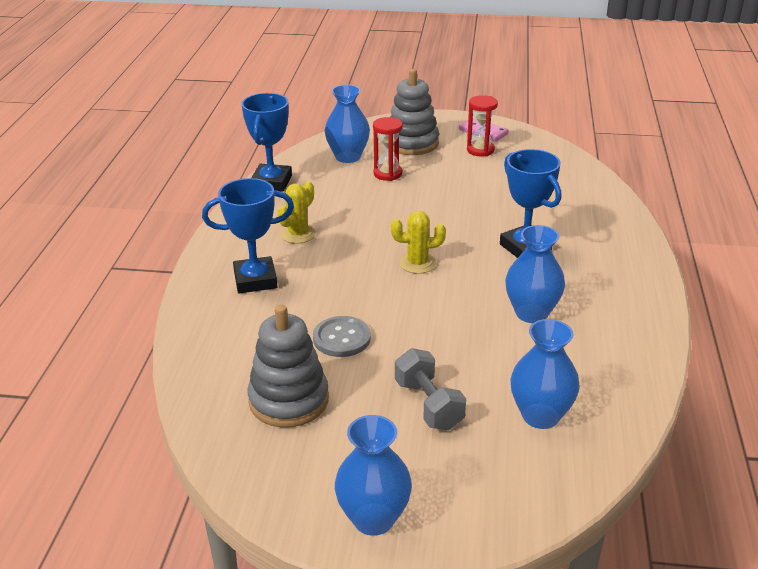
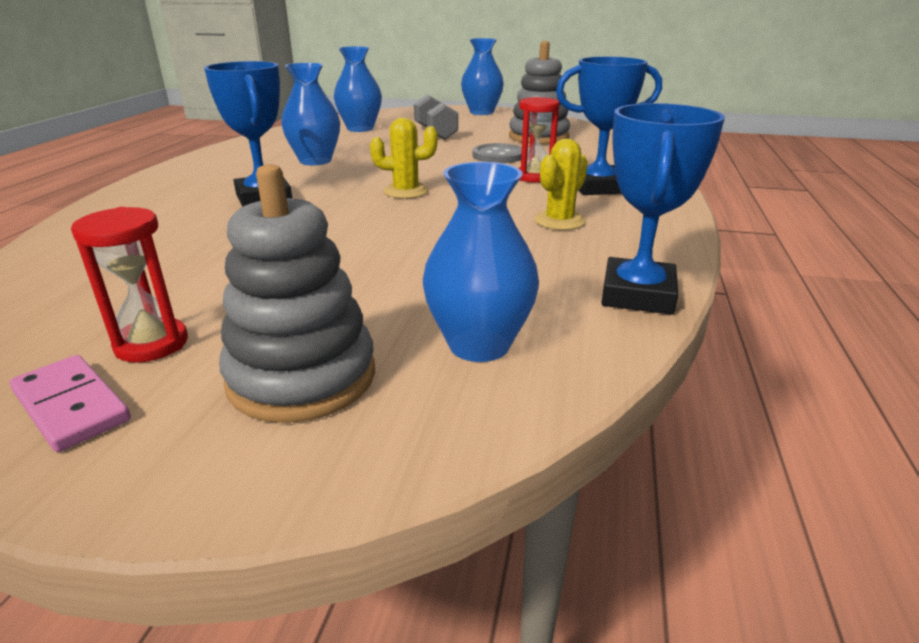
camera: 175 degrees left, 5 degrees down
(387, 174) = (399, 299): red hourglass -> red hourglass (534, 177)

